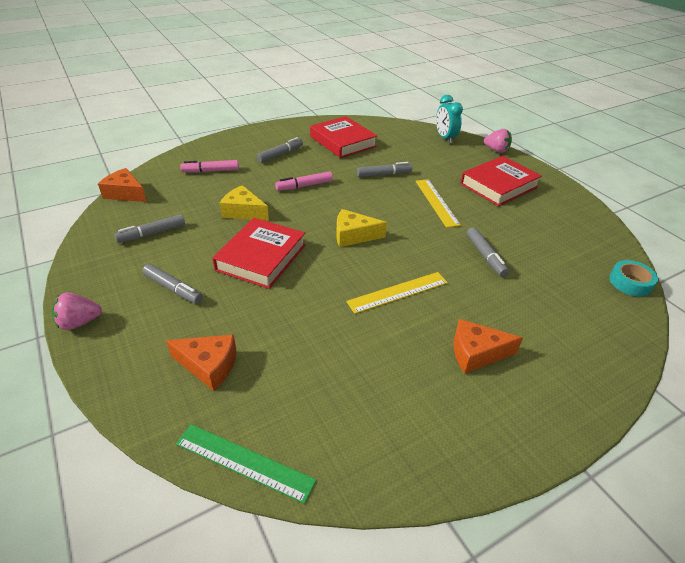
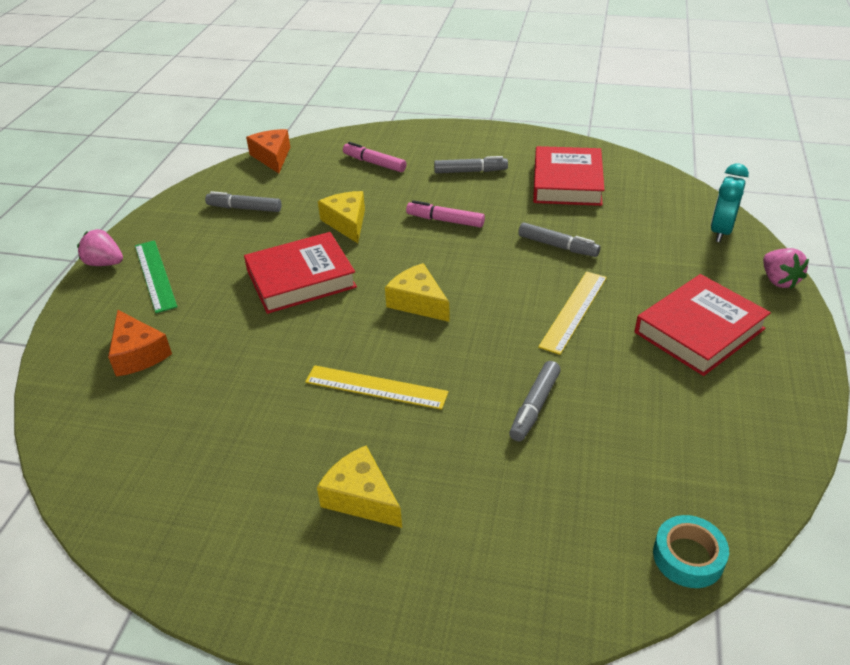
camera: 45 degrees right, 0 degrees up
(173, 288) = (197, 270): grey marker -> none
(244, 461) = (66, 445): green ruler -> green ruler (155, 275)
(476, 353) = (361, 497): orange cheese -> yellow cheese
(499, 185) = (699, 331): red book -> red book turned 45 degrees counterclockwise

